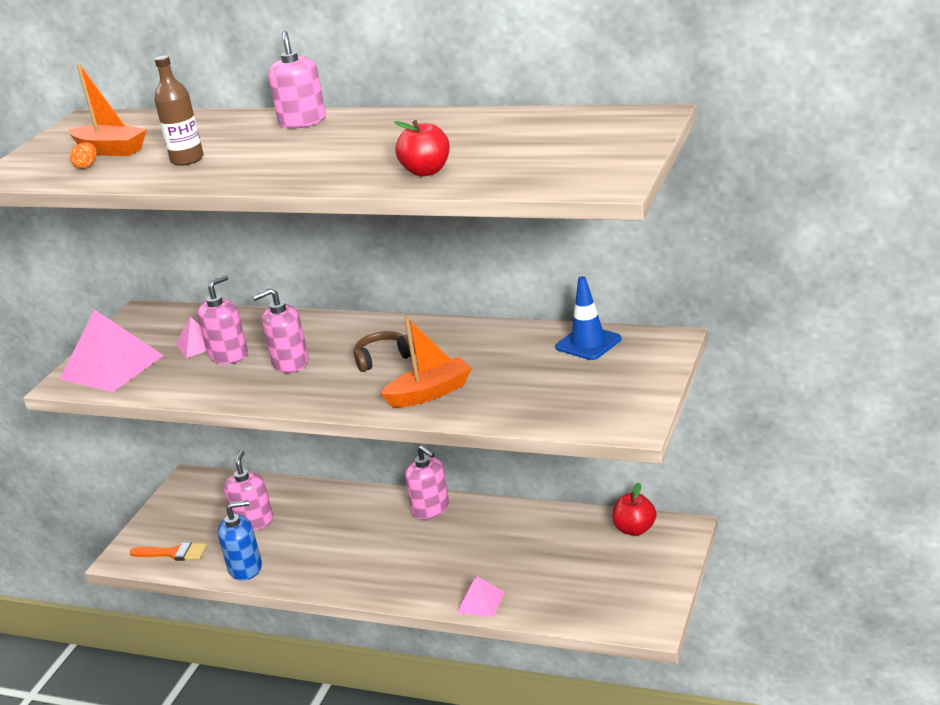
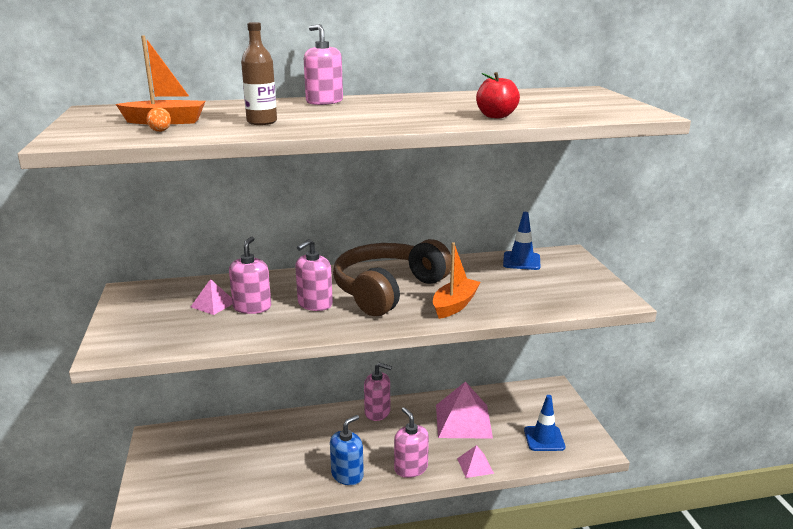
camera: 35 degrees left, 5 degrees down
(112, 367) = (145, 332): pink pyramid -> pink pyramid (463, 421)
(174, 553) = (189, 497): orange brush -> none
(245, 568) = (266, 491): blue soap dispenser -> blue soap dispenser (347, 475)
(253, 521) = (242, 454): pink soap dispenser -> pink soap dispenser (411, 468)
(383, 358) = (387, 290): brown headphones -> brown headphones, size x2.41
(596, 593) = (544, 439): none -> blue traffic cone
(635, 529) = (526, 393): red apple -> none

